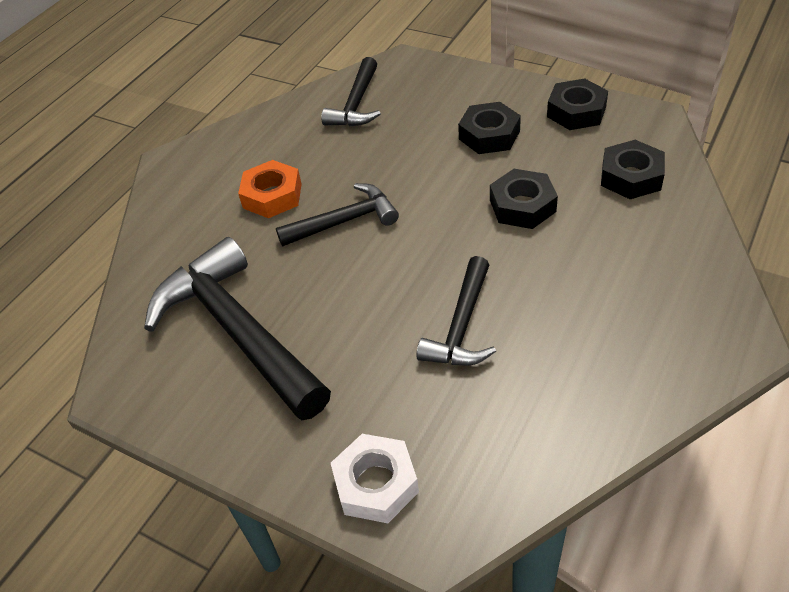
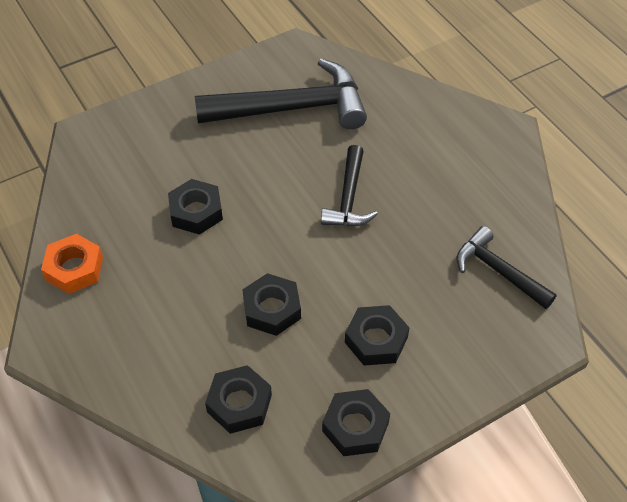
camera: 115 degrees right, 5 degrees up
(272, 196) = (413, 170): orange nut -> orange nut (74, 268)
(376, 484) = (132, 125): white nut -> none
(462, 326) = (196, 212): black hammer -> black nut

